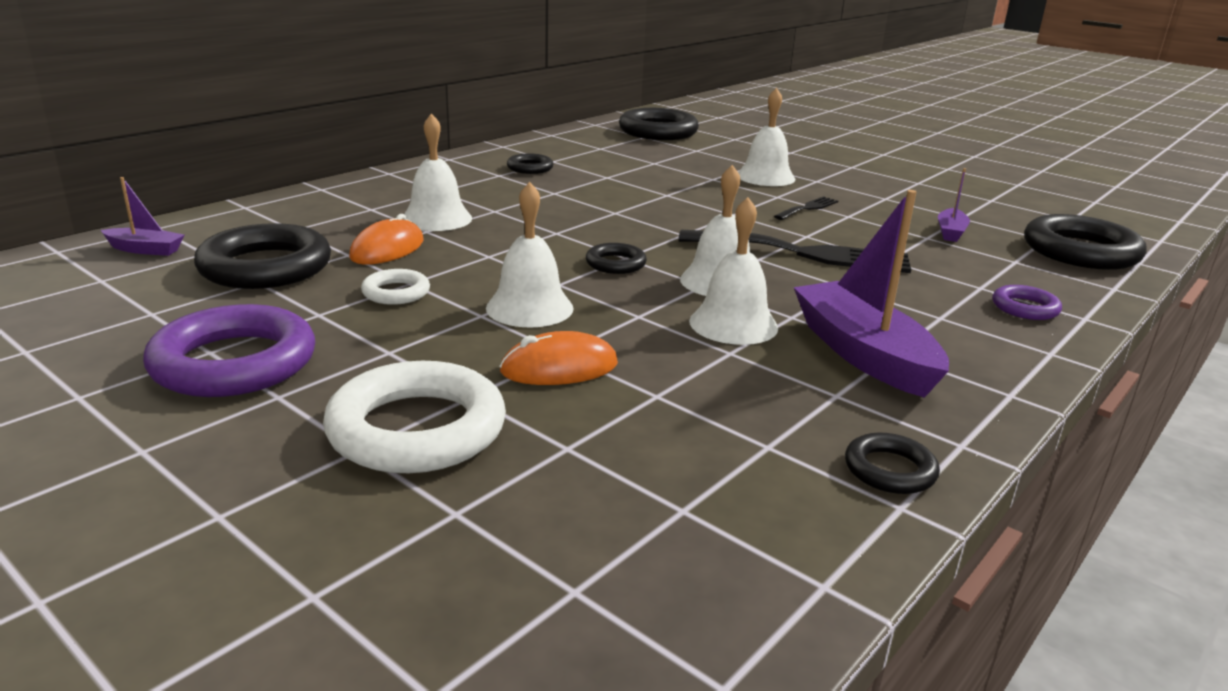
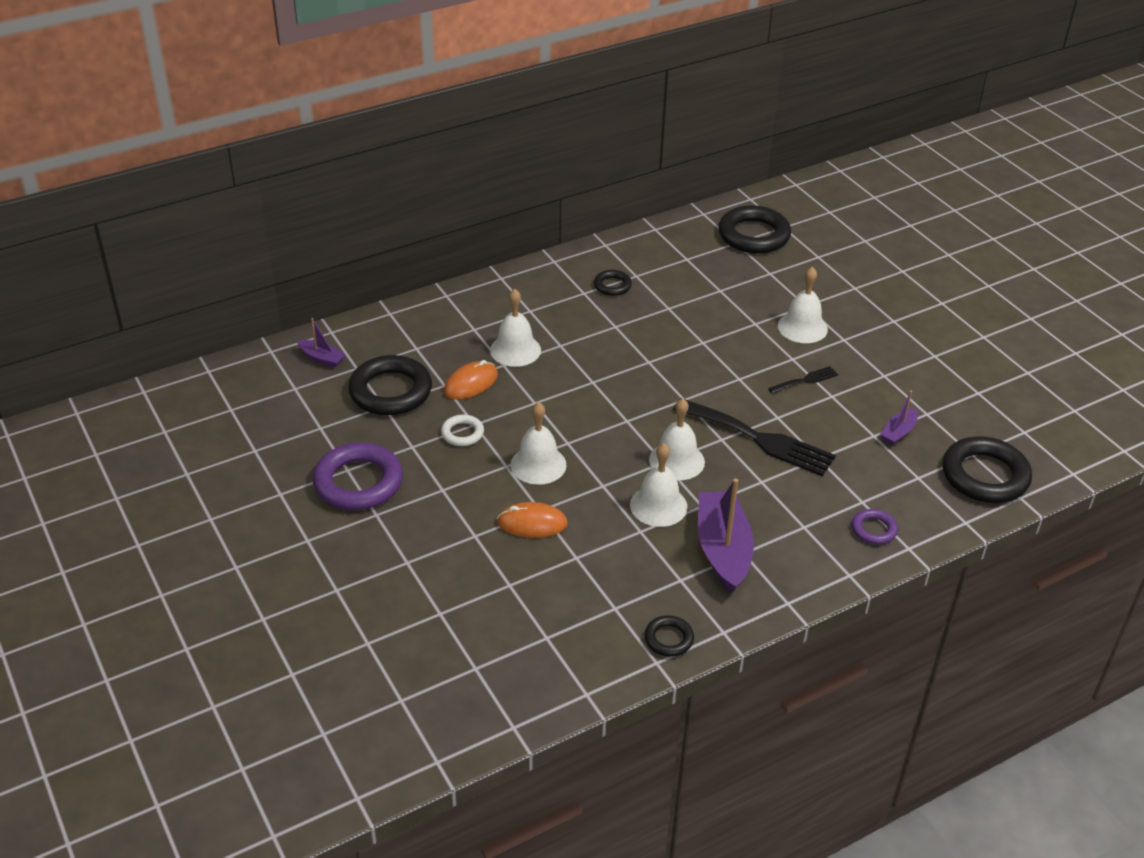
camera: 20 degrees right, 15 degrees up
(417, 429) = (439, 555): white ring -> none
(615, 264) = (616, 427): black ring -> none

